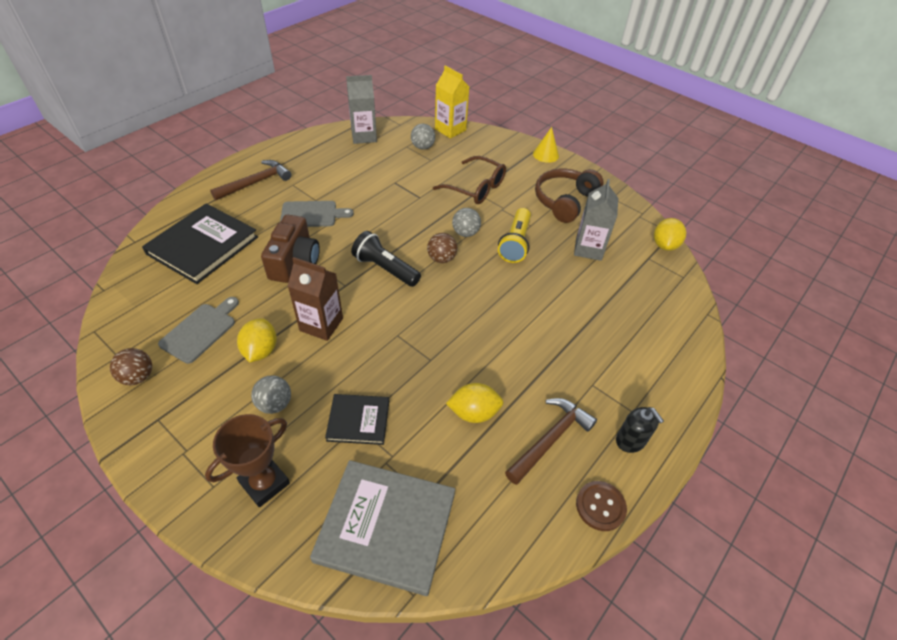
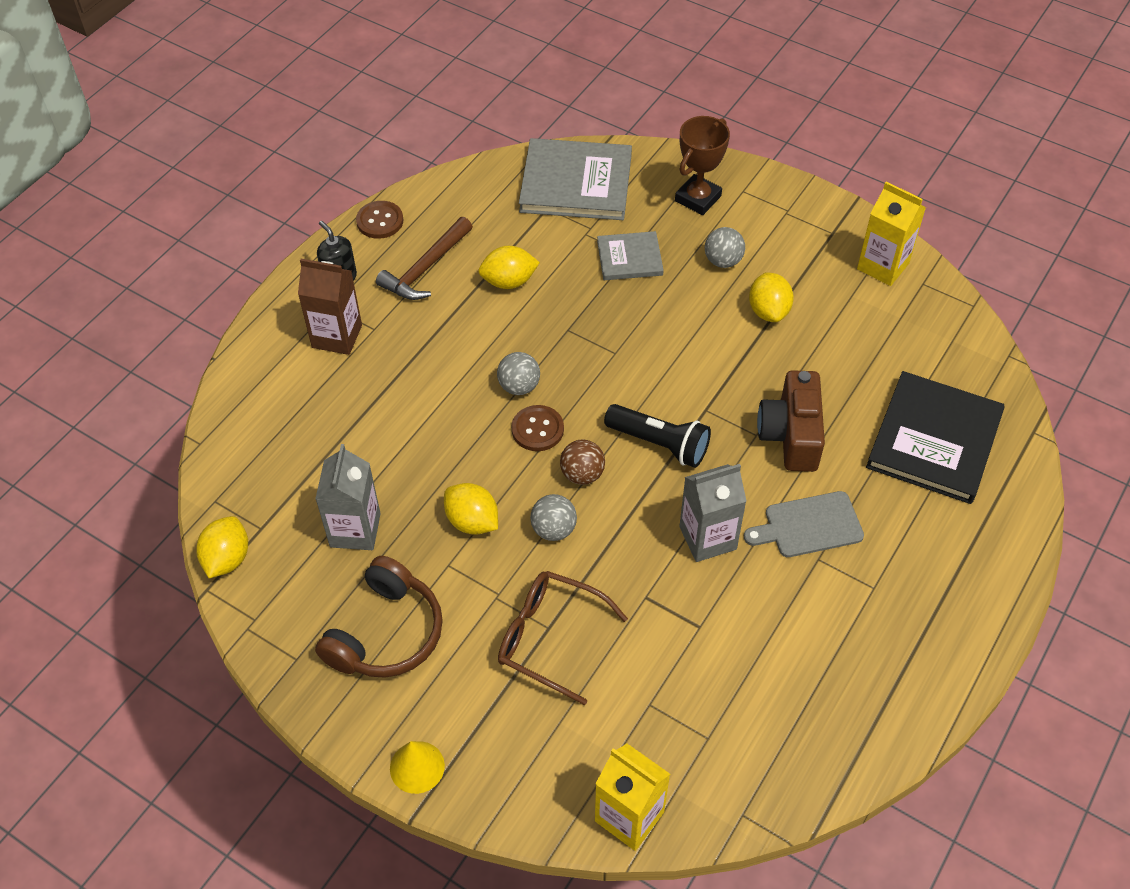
camera: 175 degrees right, 5 degrees up
(138, 377) = (883, 266): brown ball -> yellow carton
(200, 330) = (852, 323): grey cutting board -> none
(255, 182) = (938, 580): brown hammer -> none
(321, 324) = (713, 351): brown carton -> brown carton (337, 336)
(358, 420) = (629, 258): black book -> grey book
(364, 136) = (804, 753): grey carton -> grey carton (707, 538)
(422, 147) = (674, 741): grey ball -> grey ball (519, 386)
(467, 289) = (537, 429): none -> brown button
(515, 243) = (472, 521): yellow flashlight -> yellow lemon

